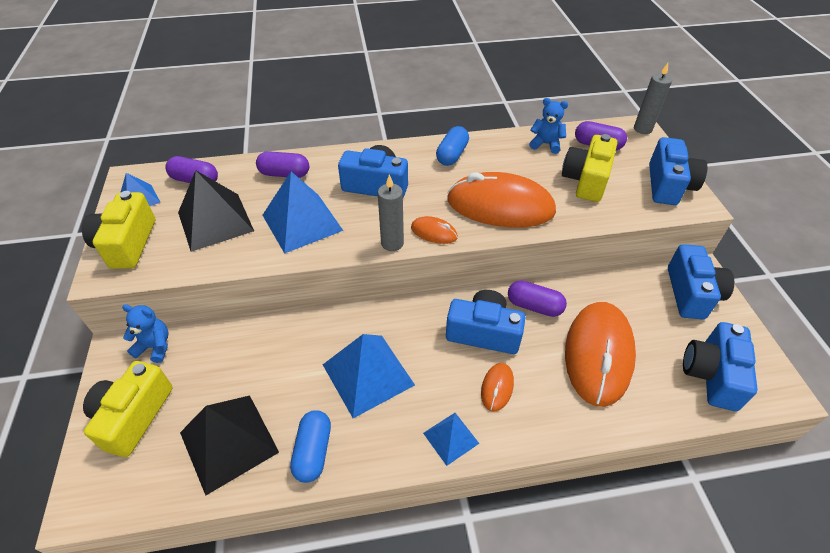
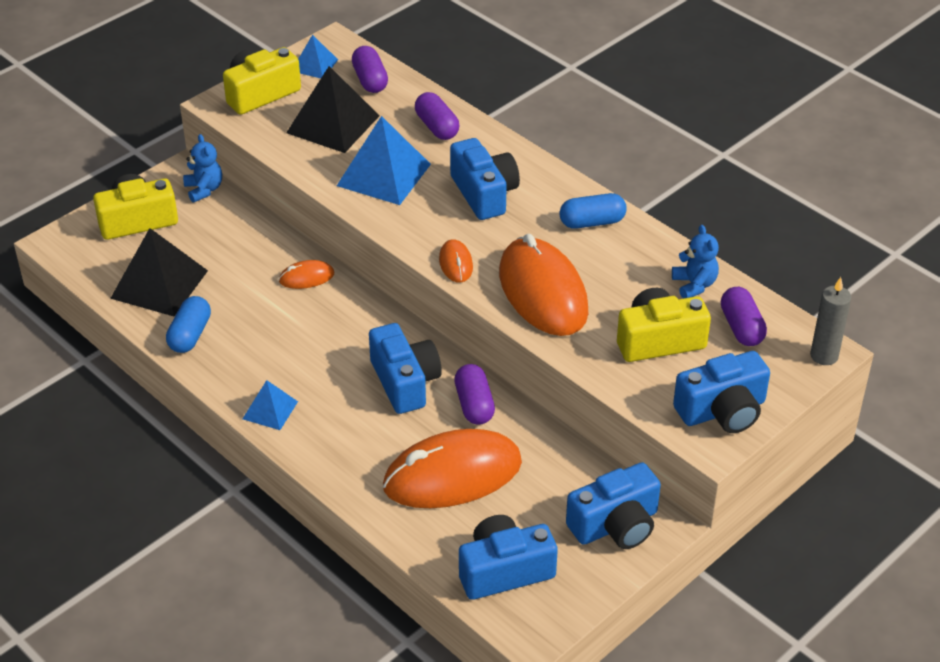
camera: 55 degrees right, 5 degrees down
(313, 451) = (190, 335): blue capsule -> blue capsule turned 45 degrees counterclockwise
(368, 374) = (288, 328): blue pyramid -> none
(392, 243) = (413, 244): grey candle -> none
(497, 387) = (348, 418): orange mouse -> orange mouse (306, 277)

